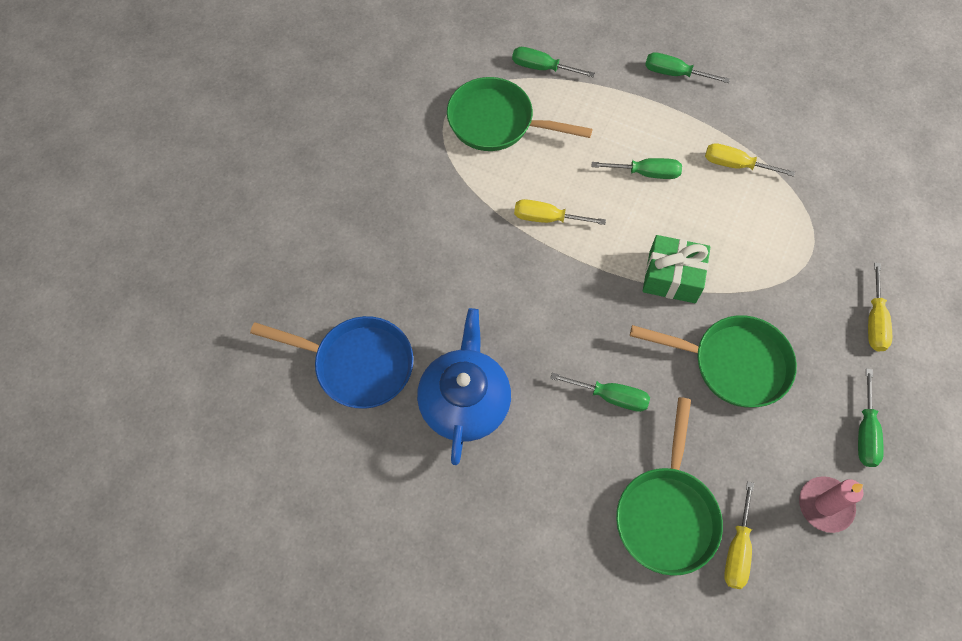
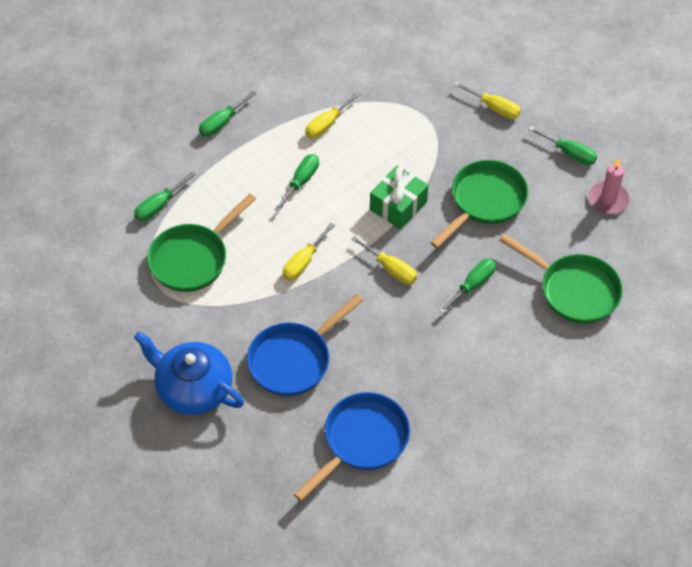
camera: 65 degrees left, 10 degrees down
(424, 260) = (294, 360): none -> blue pan
(464, 401) = (430, 379): blue teapot -> blue teapot (193, 388)
(737, 549) = (615, 262): yellow screwdriver -> yellow screwdriver (391, 269)

